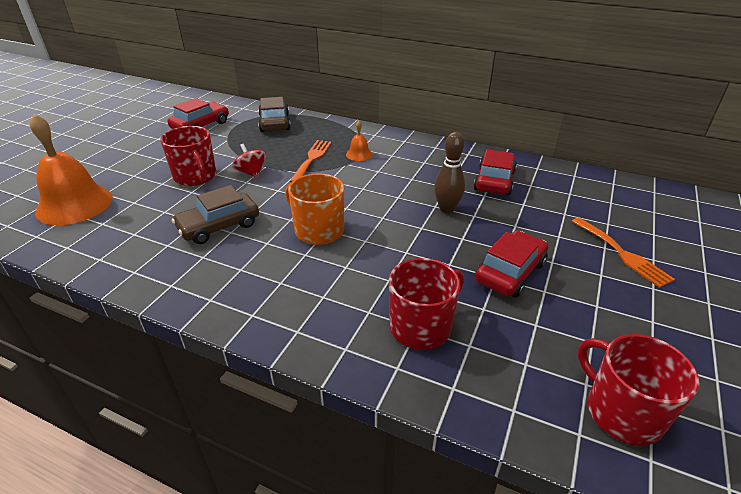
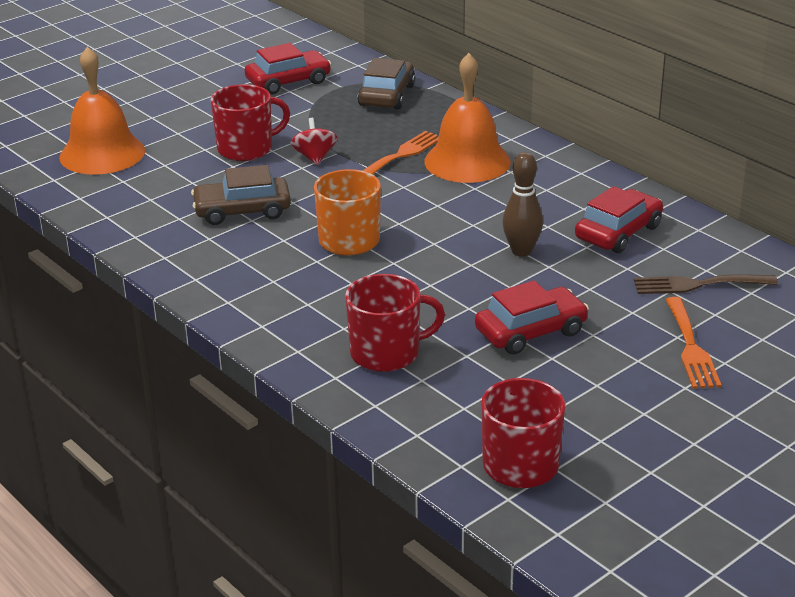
camera: 25 degrees right, 5 degrees down
(195, 177) = (246, 149): red mug -> red mug turned 105 degrees counterclockwise
(359, 154) = (467, 161): orange bell -> orange bell, size x2.25
(576, 205) = (698, 284): none -> brown fork

